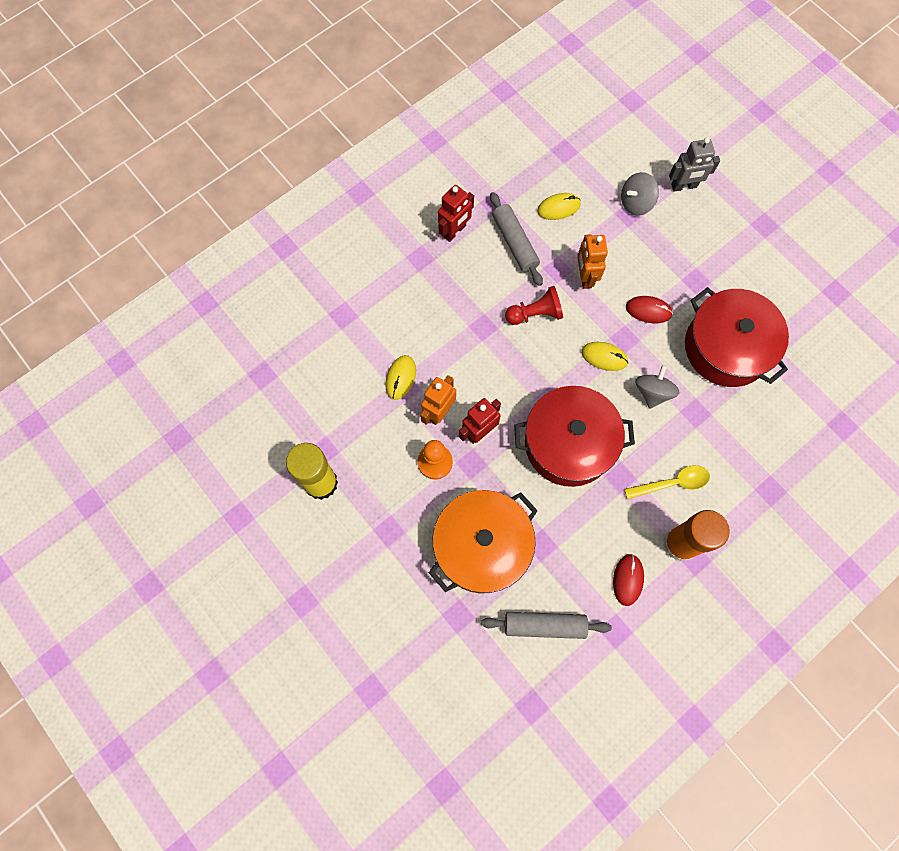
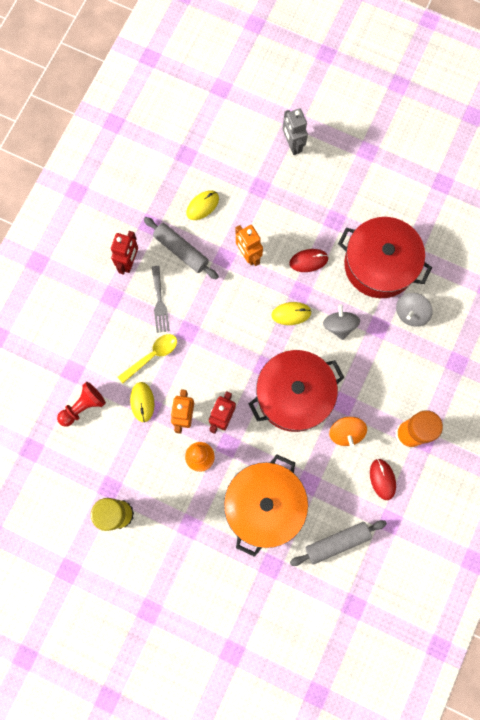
camera: 25 degrees left, 5 degrees up
(467, 285) = (159, 302): none -> grey fork
(535, 314) = (223, 302): red pawn -> red pawn (83, 406)
(608, 510) = (346, 433): none -> orange spinning top
(635, 203) = (261, 175): grey spinning top -> grey spinning top (411, 313)
(672, 483) = (383, 390): yellow spoon -> yellow spoon (152, 356)
(684, 186) = (292, 145): grey robot -> grey robot turned 105 degrees clockwise

